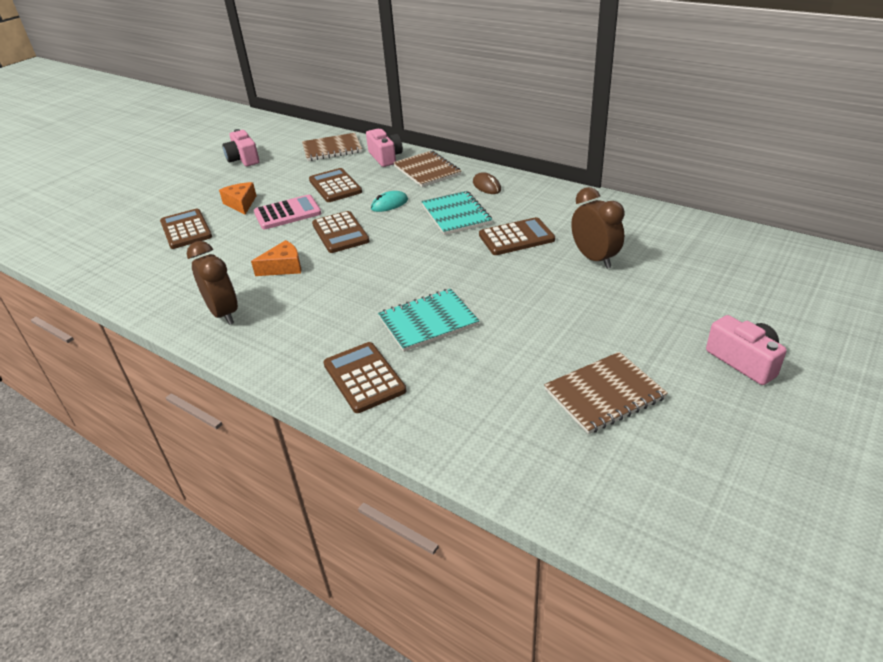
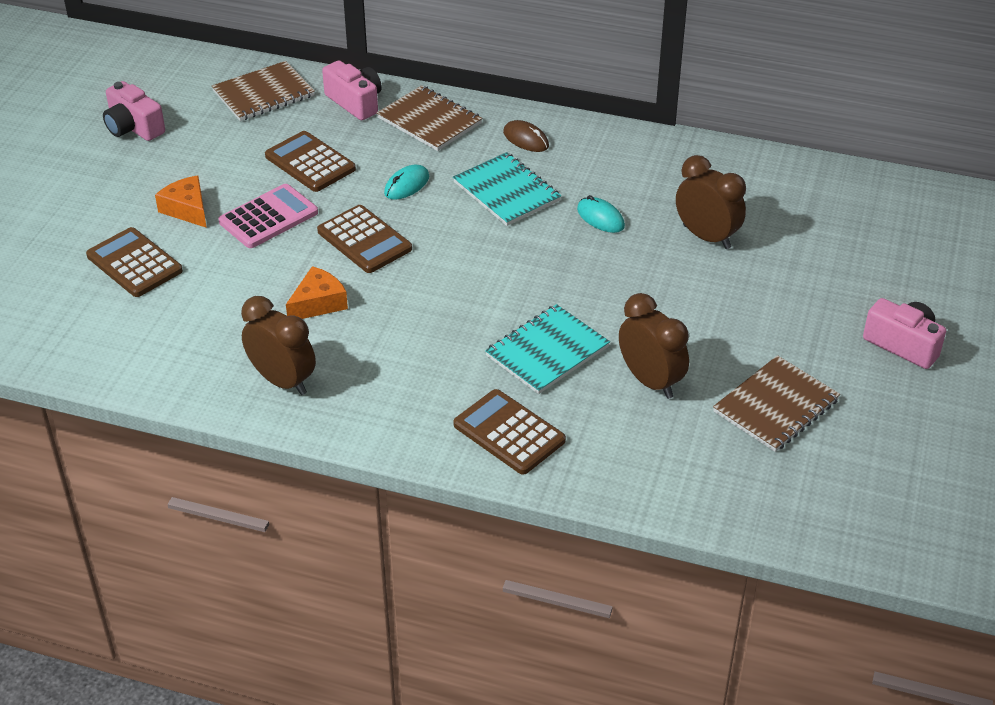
camera: 20 degrees left, 5 degrees up
(500, 356) = (650, 381): none -> brown clock
(516, 237) = (600, 218): brown calculator -> turquoise mouse

